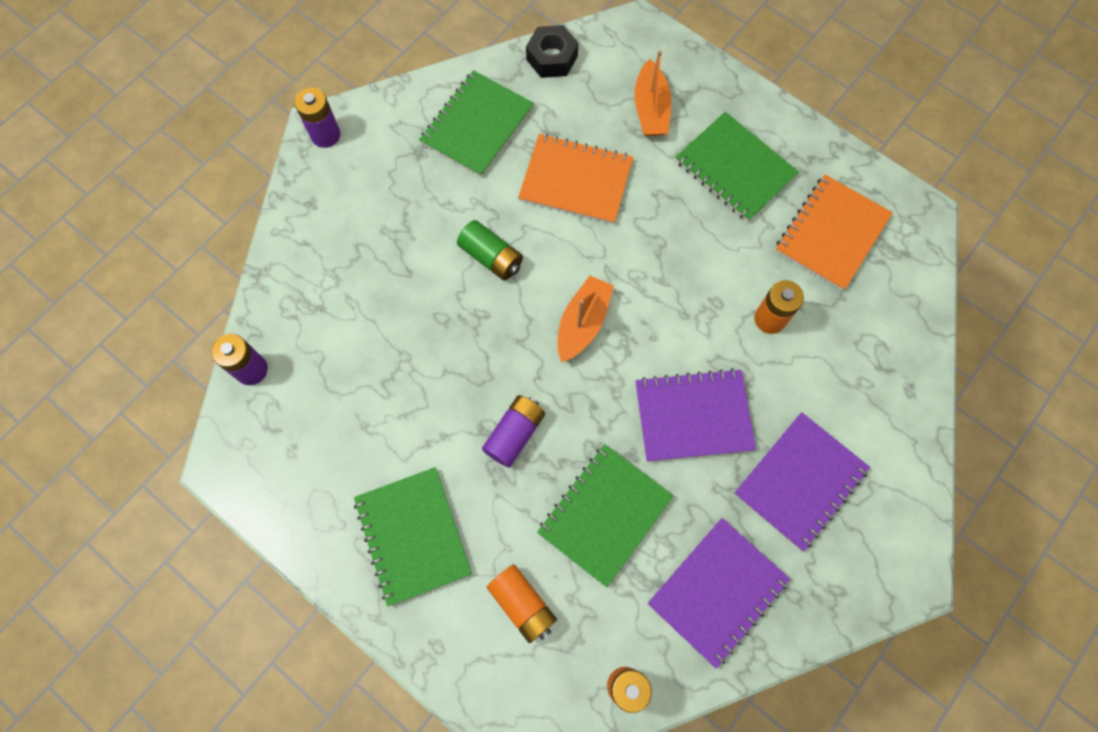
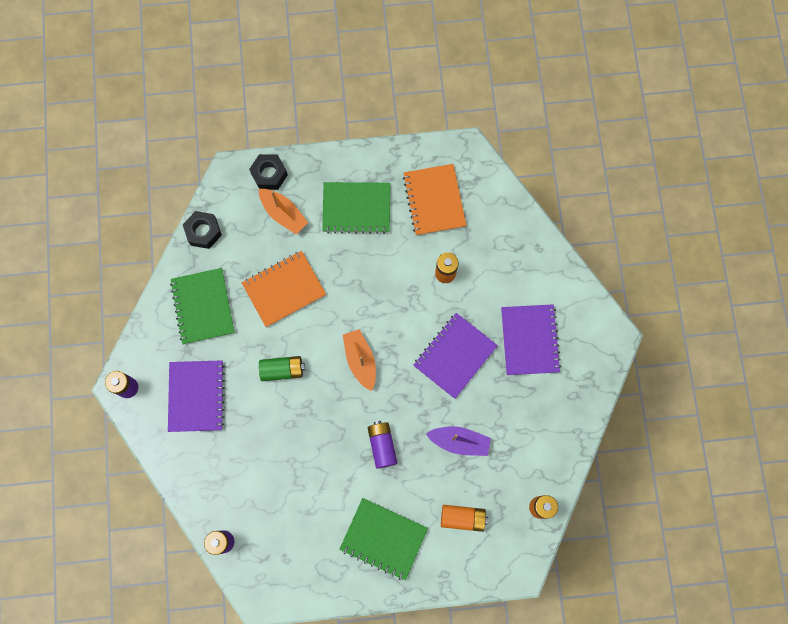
camera: 45 degrees left, 5 degrees up
(604, 514) = (459, 441): green notebook -> purple boat
(675, 60) = (269, 174): none -> black nut
(717, 592) = (540, 426): purple notebook -> purple notebook (196, 396)

